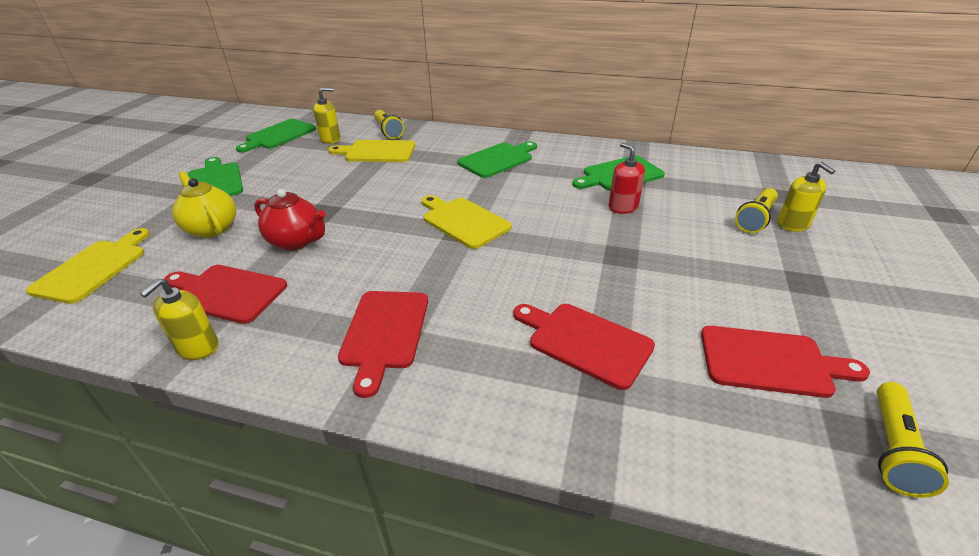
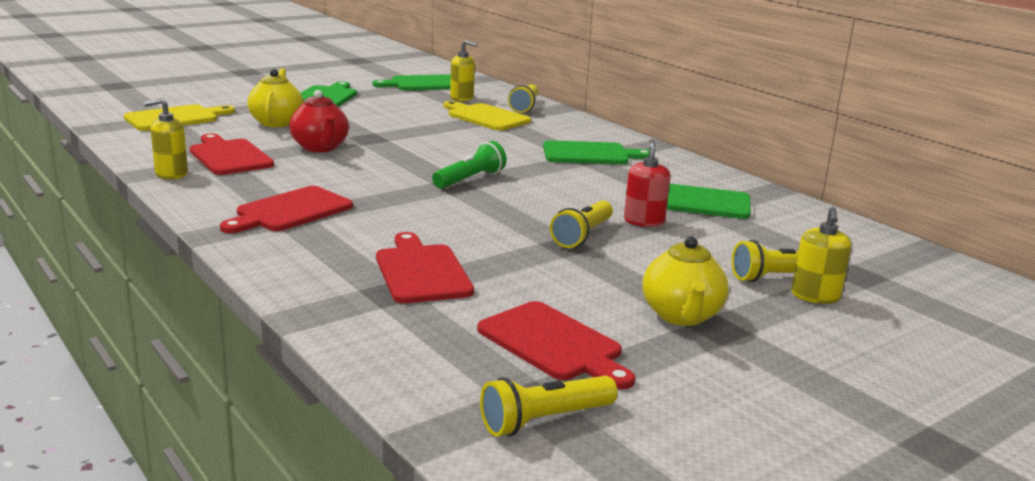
camera: 35 degrees right, 15 degrees down
(463, 221) = (470, 179): yellow cutting board -> green flashlight
(614, 240) = (583, 235): none -> yellow flashlight
(775, 283) = (681, 316): none -> yellow teapot

